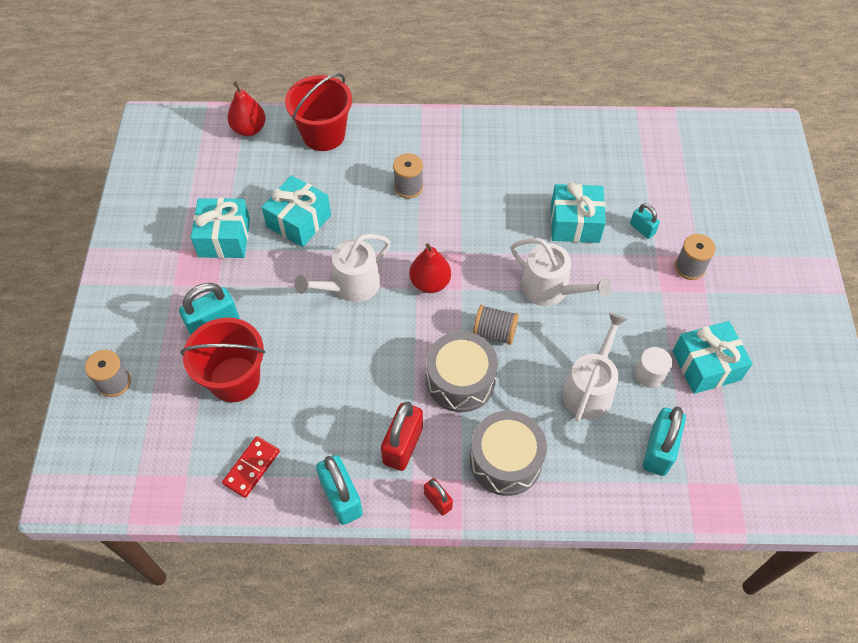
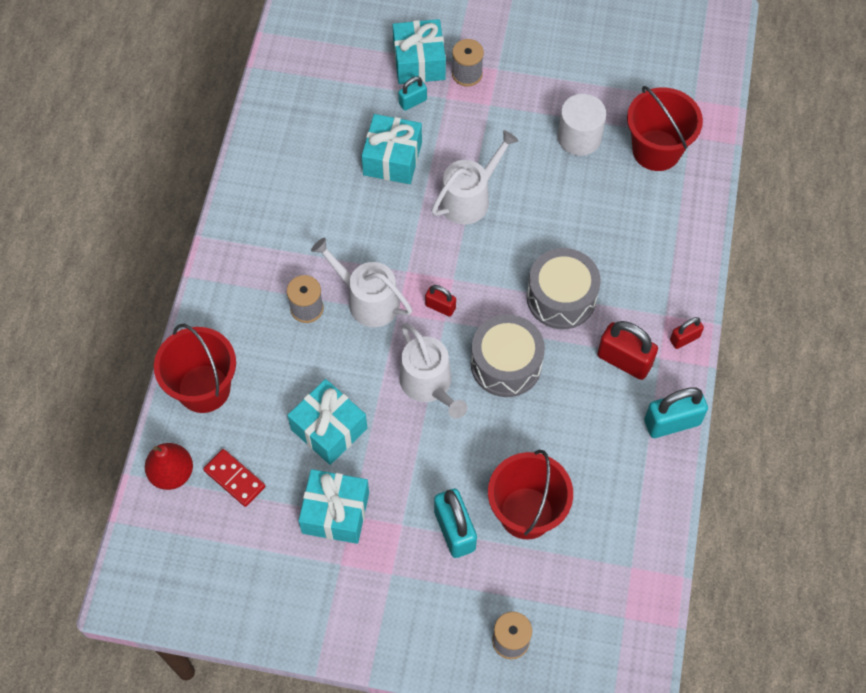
camera: 80 degrees left, 5 degrees up
(251, 468) = (630, 503): red domino -> red domino (234, 478)
(430, 283) = (440, 307): red pear -> red padlock
(494, 332) = (511, 258): grey spool -> none
(505, 461) = (651, 274): grey drum -> grey drum (506, 364)
(589, 389) = (587, 190): white watering can -> white watering can (368, 300)
(650, 374) = (579, 137): white cylinder -> white cylinder, size x1.51
(658, 450) = (656, 150): turquoise padlock -> red bucket
(706, 365) = (577, 91): turquoise gift -> turquoise gift (419, 62)

